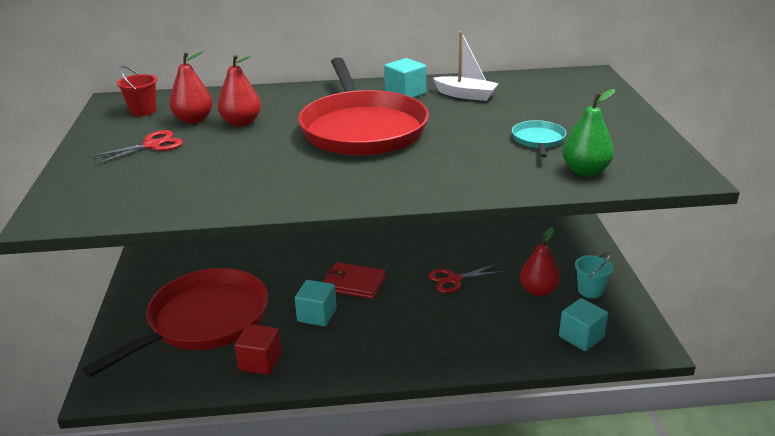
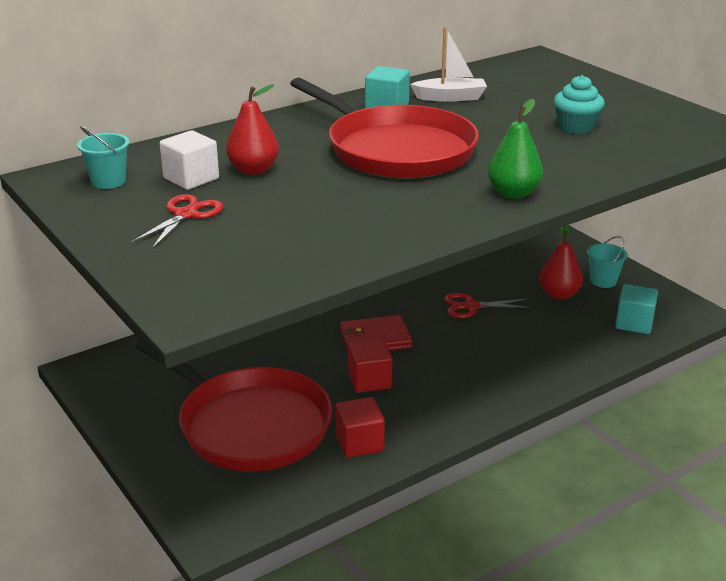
camera: 30 degrees left, 0 degrees up
(143, 111) = (108, 181): red bucket -> turquoise bucket
(194, 120) = (191, 178): red pear -> white cube
(204, 321) = (249, 425): red pan -> red pan turned 120 degrees clockwise
(317, 315) = (369, 380): turquoise cube -> red cube
(454, 280) = (471, 306): red scissors -> red scissors turned 45 degrees clockwise
(538, 140) = (576, 127): turquoise pan -> turquoise cupcake
(585, 171) = (651, 145): green pear -> green pear (513, 193)

